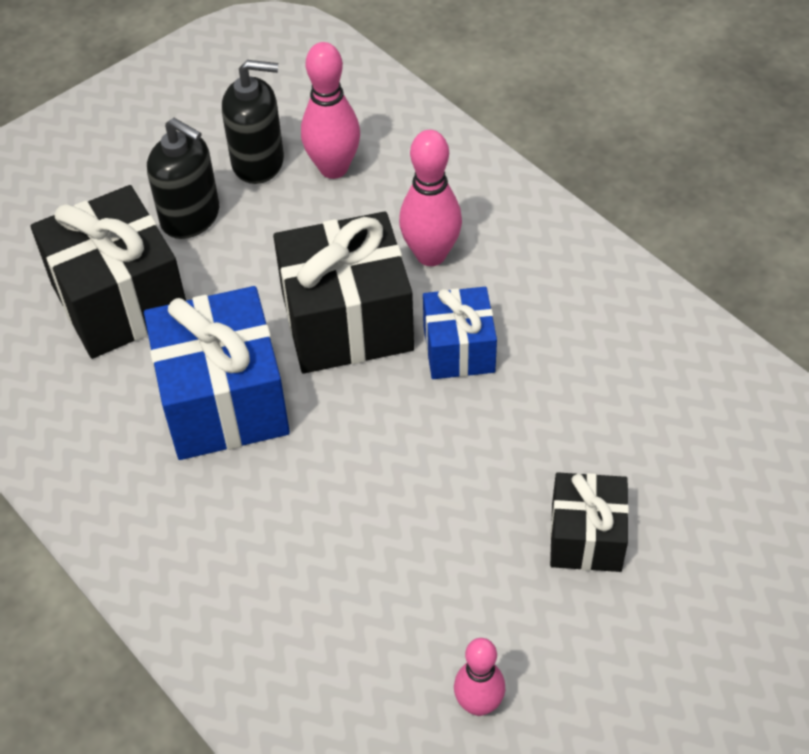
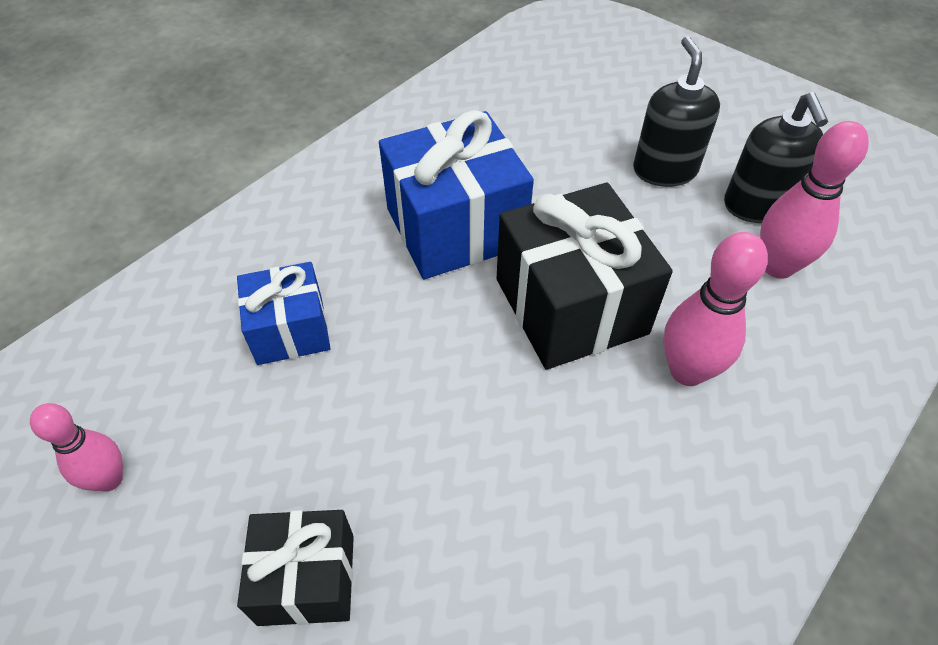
camera: 80 degrees right, 0 degrees up
(120, 300) = (552, 142): black gift -> none
(191, 217) = (664, 170): black soap dispenser -> black soap dispenser turned 150 degrees clockwise
(459, 349) = (557, 414): blue gift -> blue gift (290, 330)

